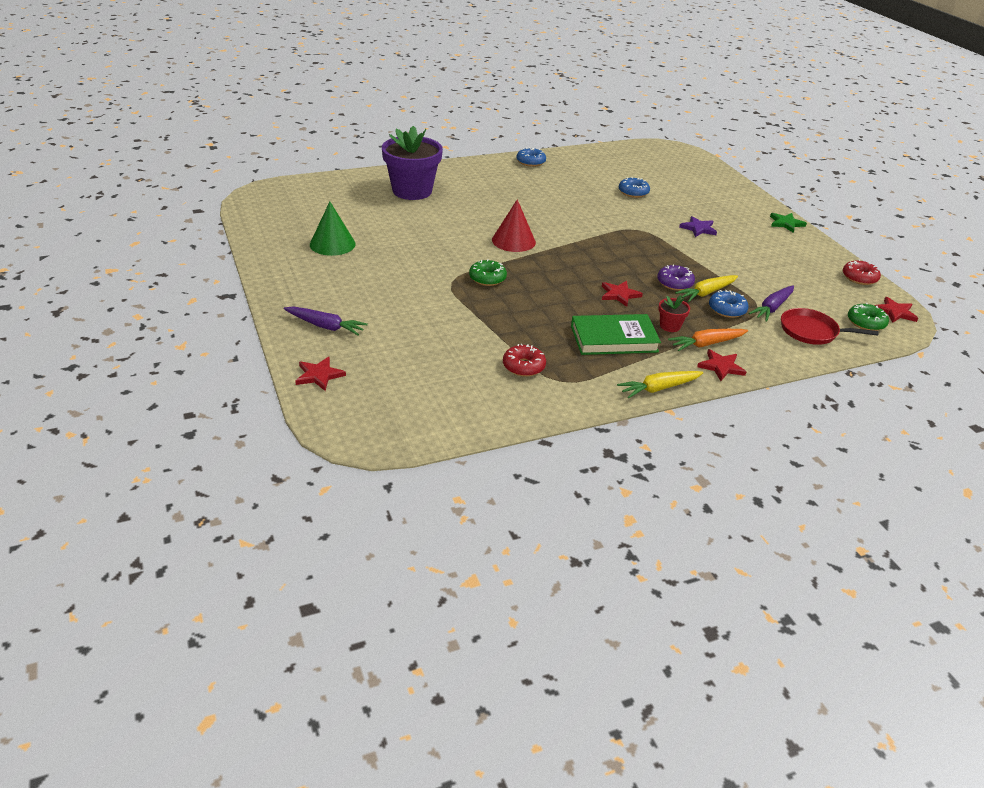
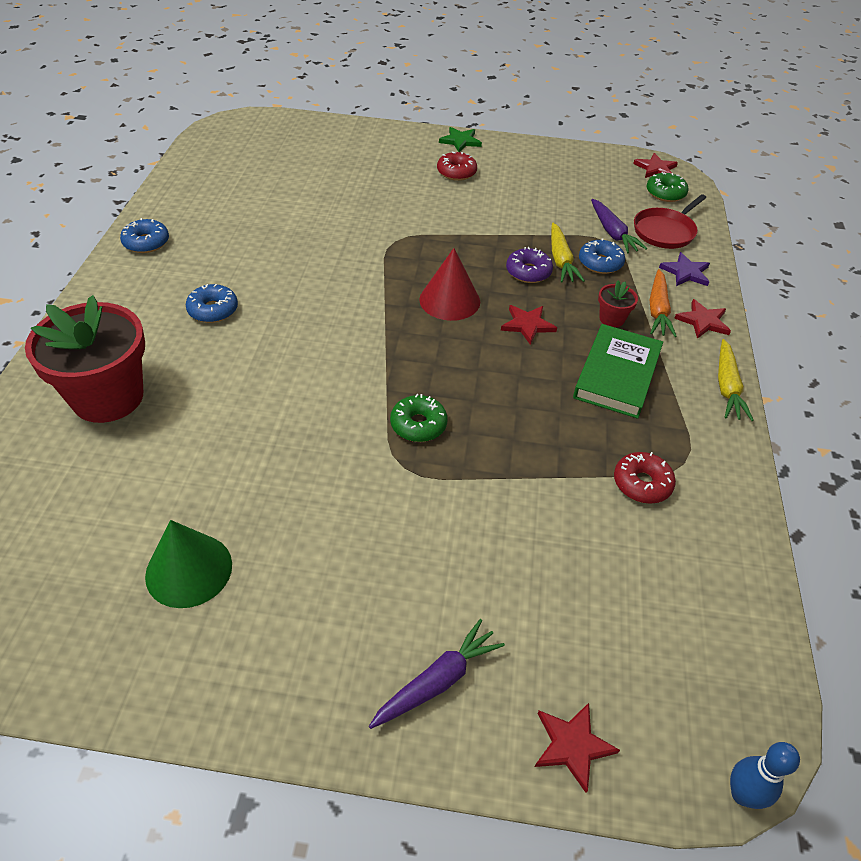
camera: 60 degrees left, 10 degrees up
(329, 438) = (742, 794): none -> blue bowling pin
(412, 191) = (108, 397): purple flower pot -> red flower pot
(513, 241) = (341, 355): red cone -> red cone (449, 300)
(633, 192) = (307, 201): blue donut -> blue donut (213, 310)
(698, 228) = (427, 198): purple star -> purple star (685, 272)
(859, 278) = (588, 155): red donut -> red donut (456, 172)

